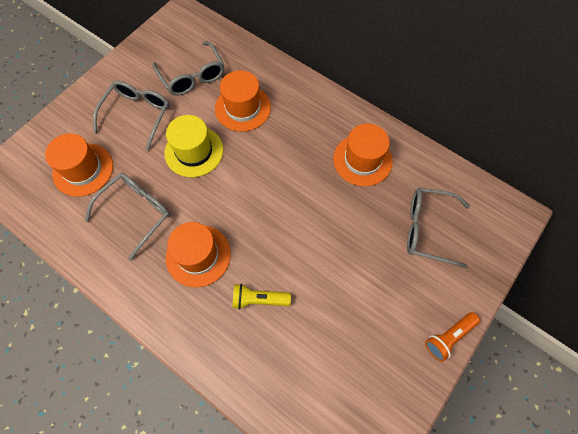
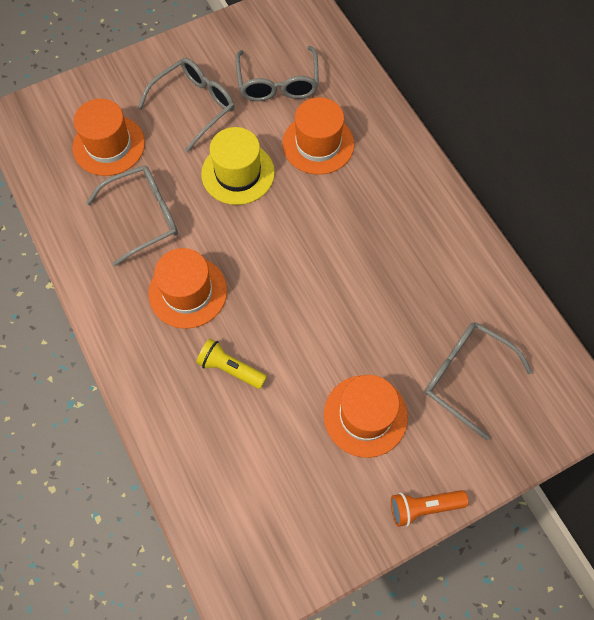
camera: 25 degrees right, 0 degrees up
(362, 160) = (429, 263): orange hat -> orange hat (365, 415)

